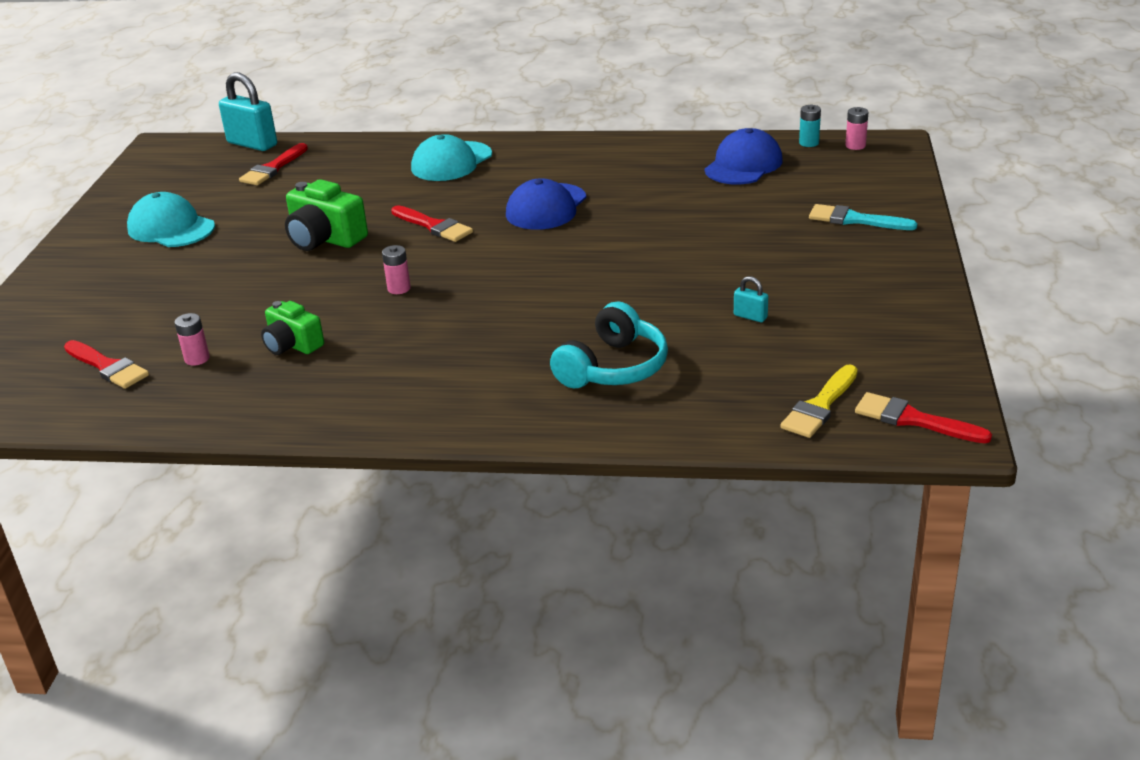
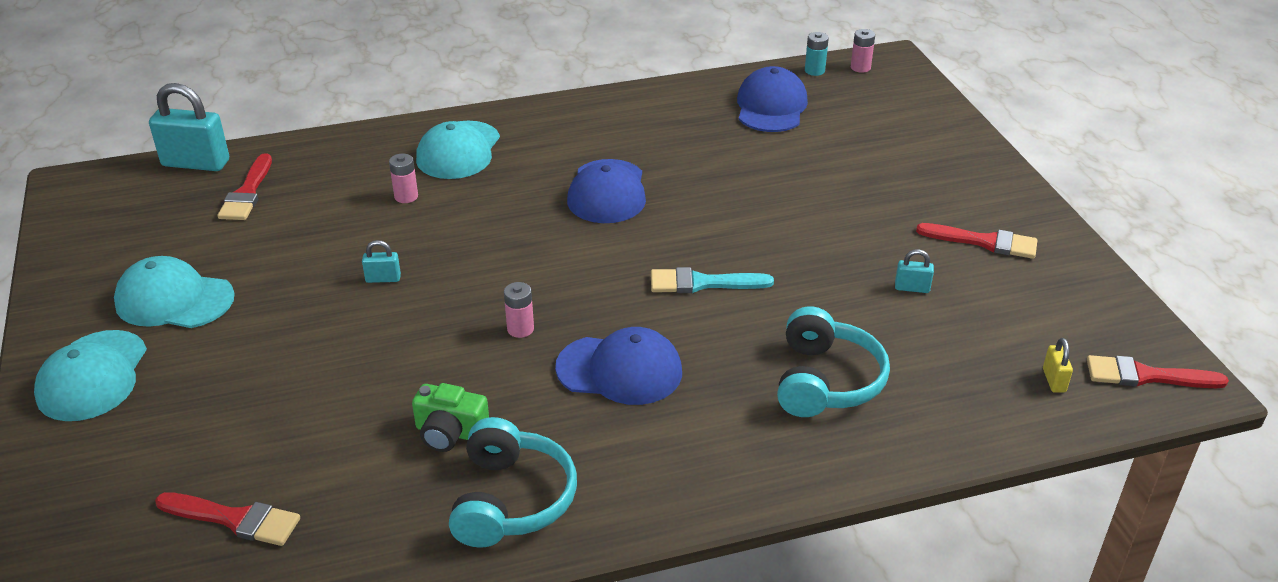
camera: 25 degrees left, 5 degrees up
(84, 265) = (93, 376): none -> turquoise cap
(197, 359) = (345, 480): pink battery -> pink battery (406, 196)
(301, 395) = (511, 500): none -> turquoise headphones
(325, 239) = (383, 279): green camera -> turquoise padlock
(434, 226) = (500, 238): red brush -> red brush (984, 242)
(452, 329) = (619, 370): none -> blue cap
(820, 406) = (1054, 380): yellow brush -> yellow padlock
(855, 220) = (924, 154): turquoise brush -> turquoise brush (702, 283)

